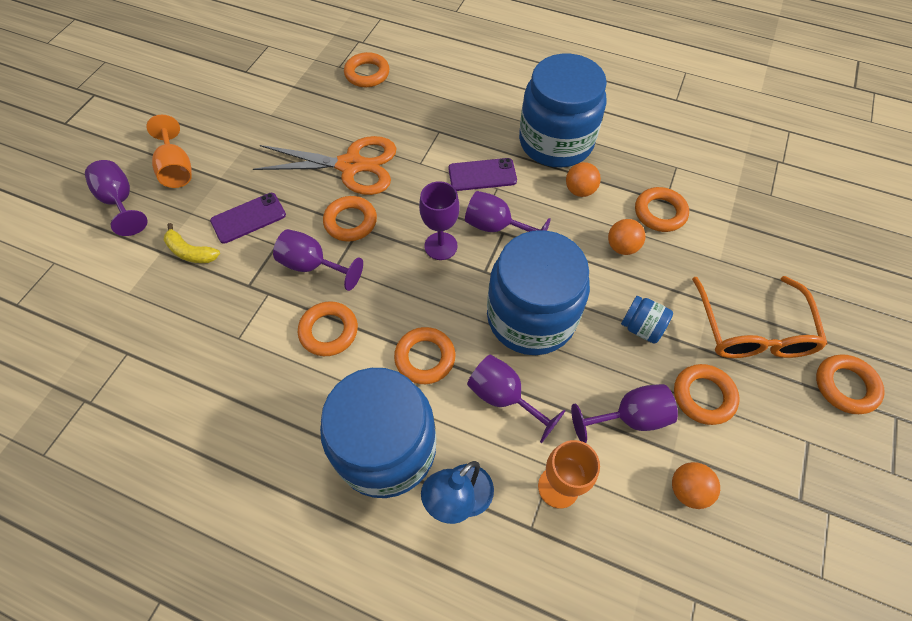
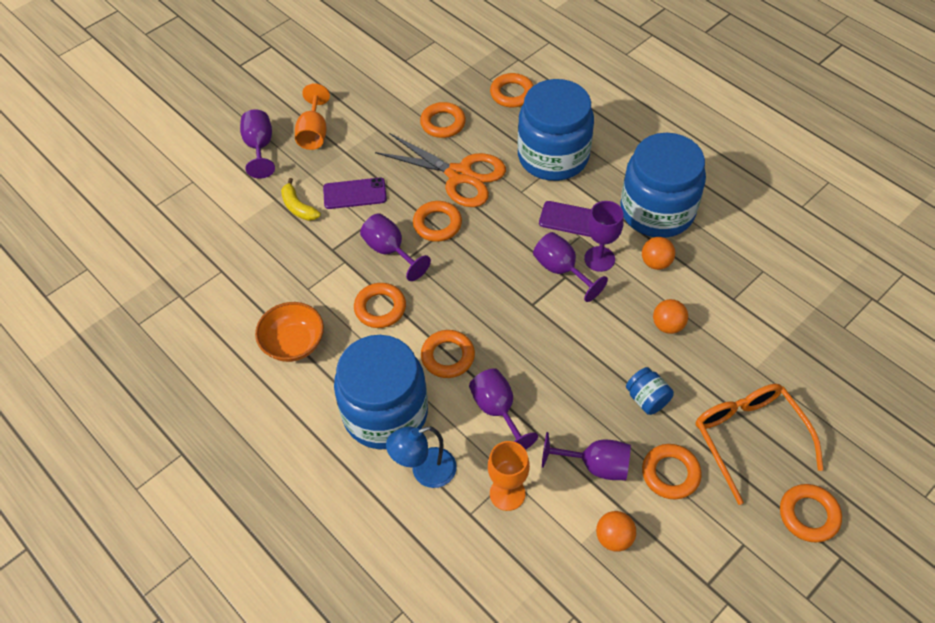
camera: 25 degrees right, 5 degrees down
(247, 407) = (294, 343): none -> orange bowl
(440, 246) = (504, 270): purple goblet -> purple goblet (599, 259)
(531, 317) = (553, 356): blue jar -> blue jar (553, 156)
(660, 213) = (721, 307): orange ring -> orange ring (443, 123)
(752, 330) = (749, 438): orange glasses -> orange glasses turned 135 degrees clockwise

